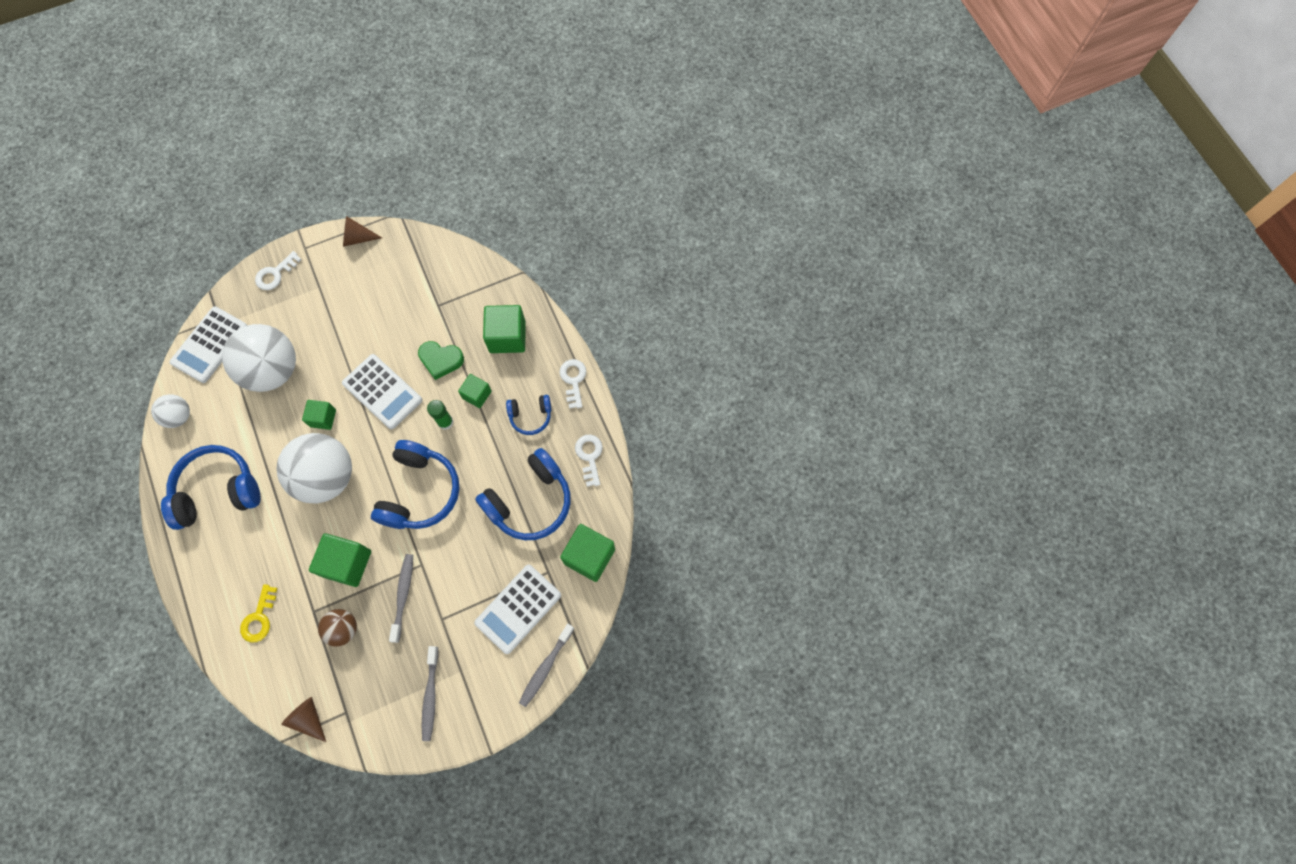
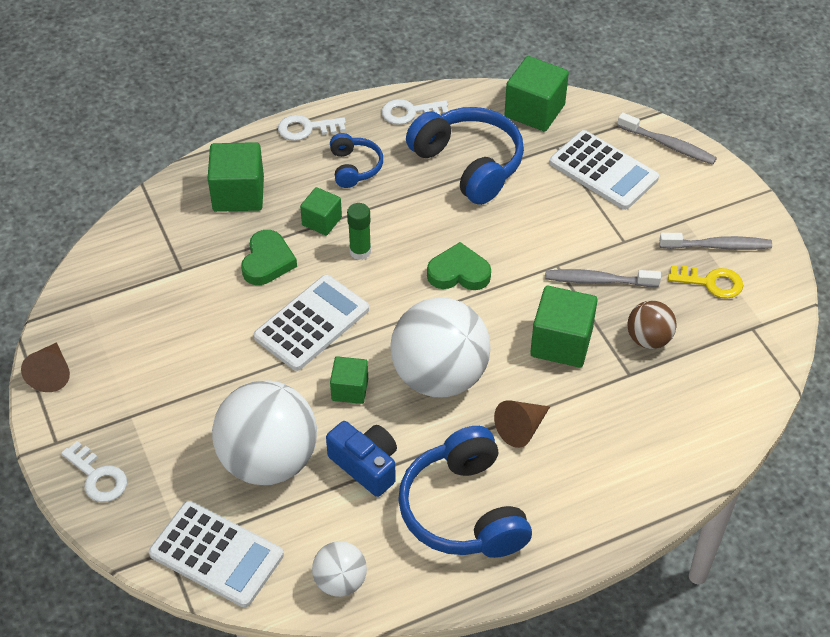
camera: 90 degrees left, 20 degrees down
(259, 618) = (645, 435): yellow key -> yellow key (711, 282)
(261, 430) = (366, 465): none -> blue camera
(308, 718) = (766, 365): brown cone -> brown cone (521, 429)
(419, 492) = (459, 273): blue headphones -> green heart

